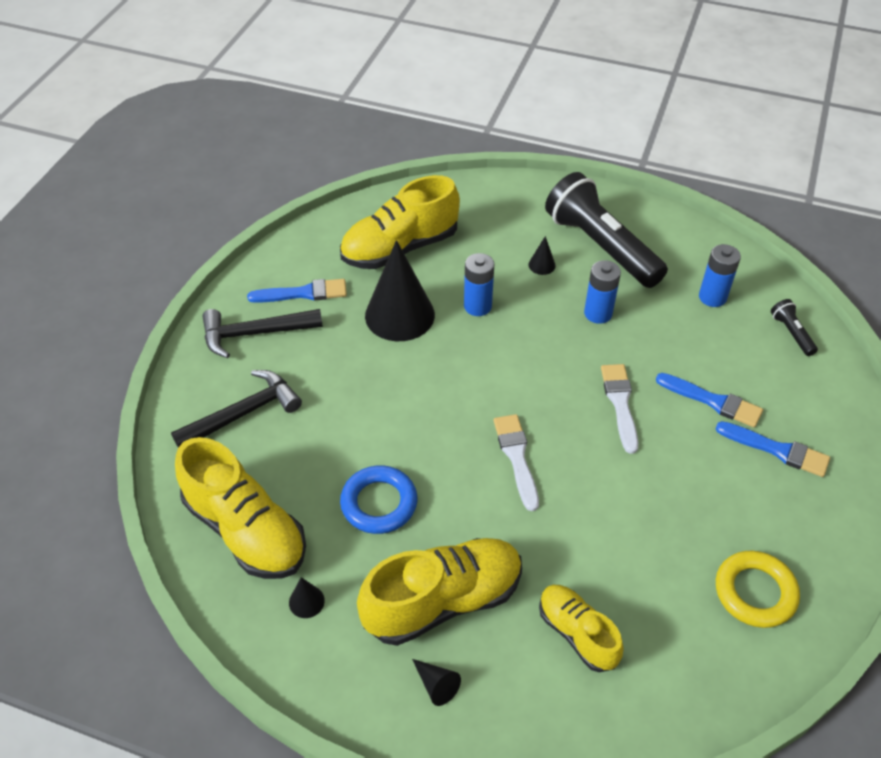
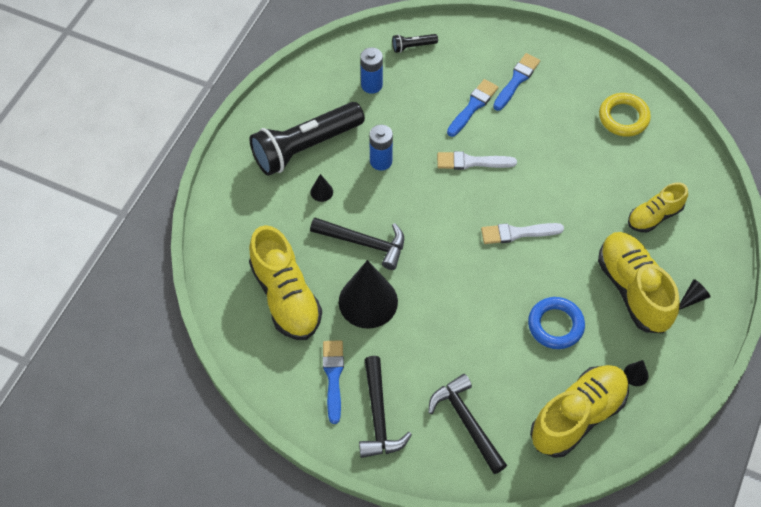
camera: 85 degrees left, 10 degrees up
(477, 306) = (364, 243): blue battery -> black hammer

